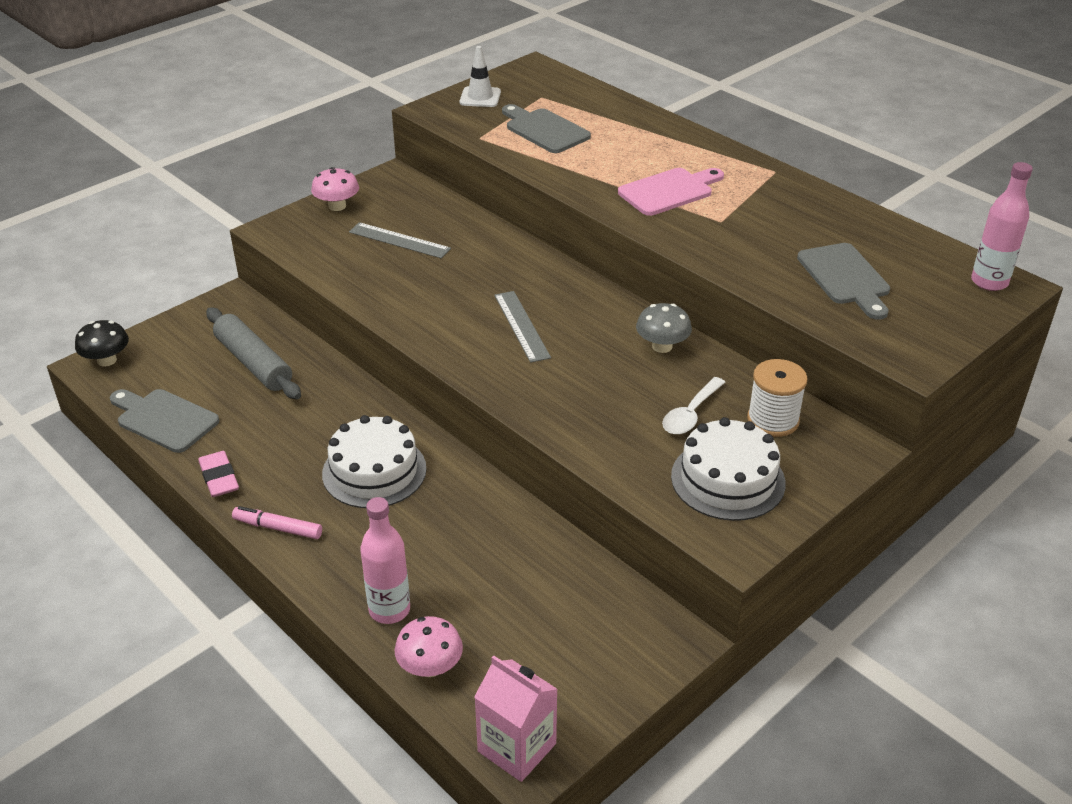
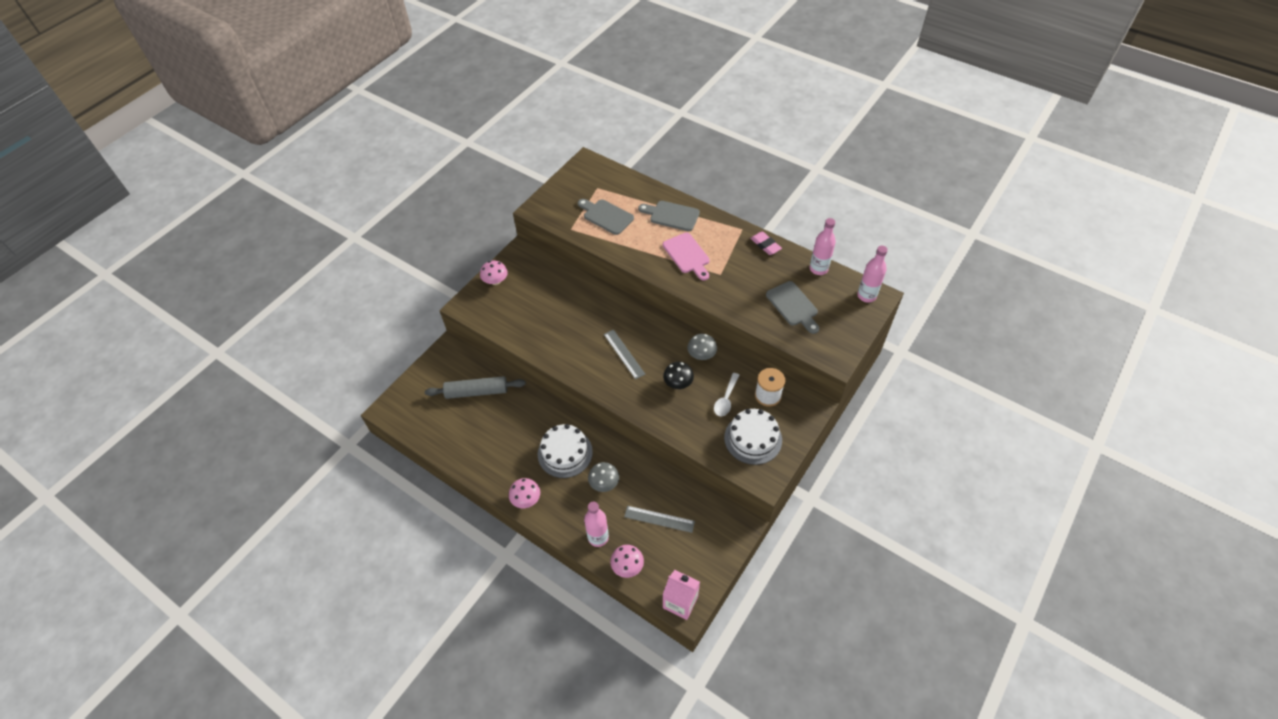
camera: 10 degrees left, 15 degrees up
(107, 360) = (393, 405): black mushroom -> black mushroom (678, 383)
(164, 419) = (441, 440): grey cutting board -> grey cutting board (671, 215)
(219, 478) = (484, 473): pink eraser -> pink eraser (765, 245)
(254, 363) = (476, 392): grey rolling pin -> grey rolling pin turned 45 degrees counterclockwise
(278, 528) = (526, 499): pink marker -> pink mushroom
(399, 240) = (539, 302): grey ruler -> grey ruler (659, 519)
(430, 527) = (604, 483): none -> grey mushroom
(480, 97) = (561, 194): white traffic cone -> none
(669, 191) = (687, 255): pink cutting board -> pink cutting board turned 105 degrees clockwise
(904, 236) = (818, 269): none -> pink bottle

